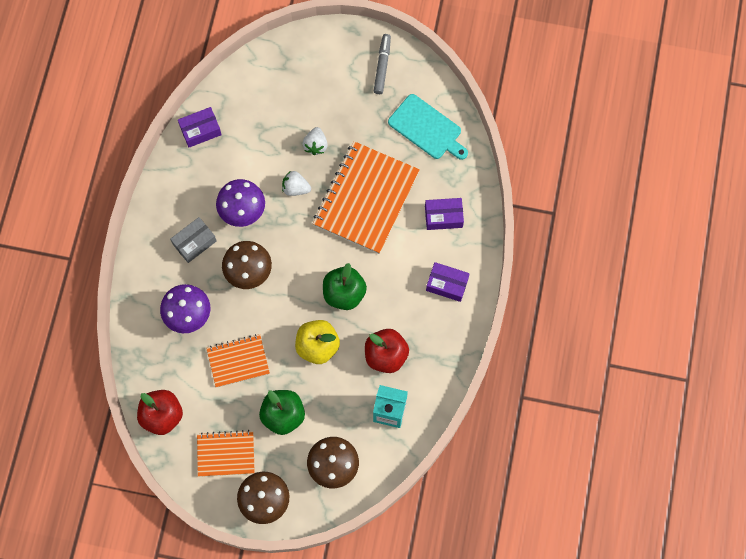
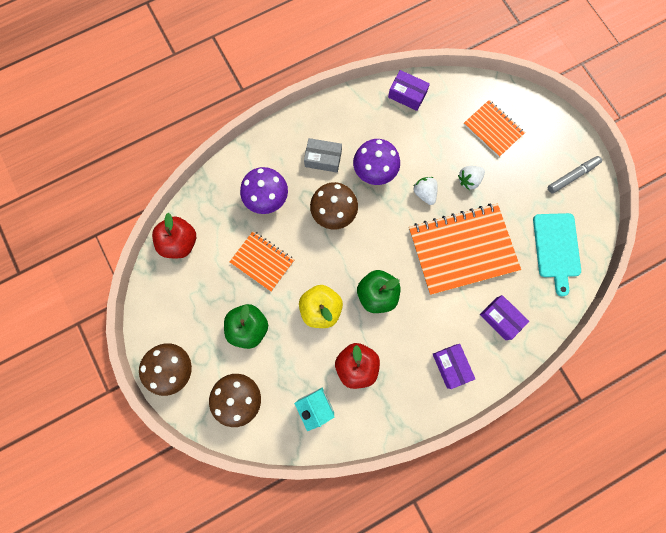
camera: 50 degrees right, 5 degrees up
(226, 454) = (187, 310): orange notebook -> orange notebook (493, 129)

